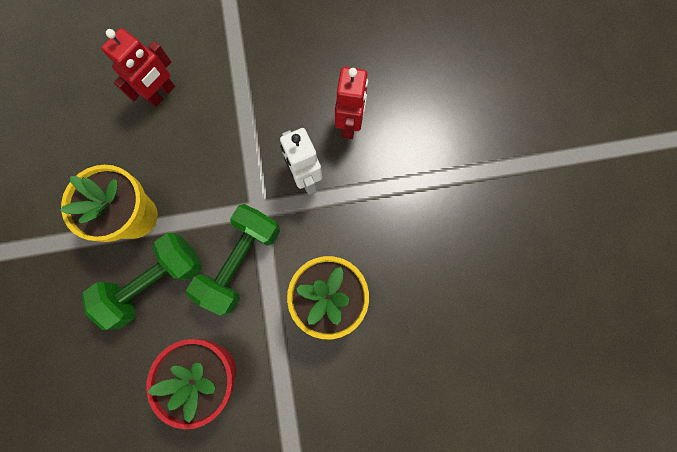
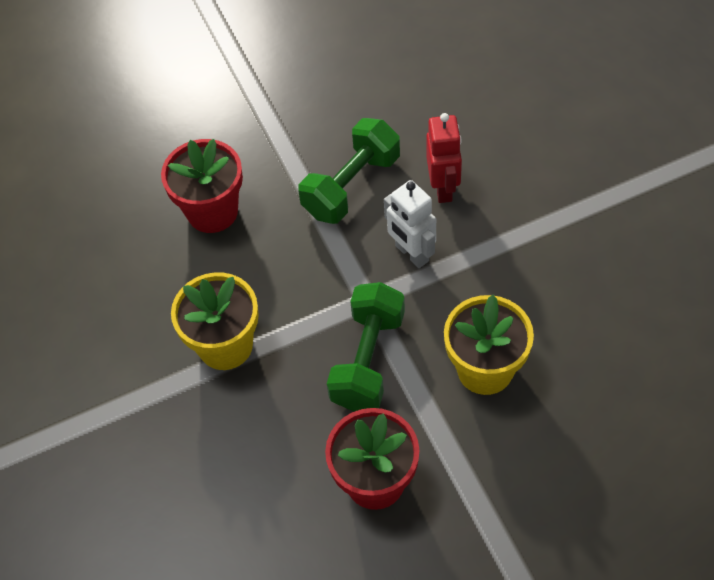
camera: 10 degrees left, 20 degrees down
(155, 282) = (274, 407): green dumbbell -> green dumbbell (351, 186)
(162, 94) = (212, 211): red robot -> red flower pot

